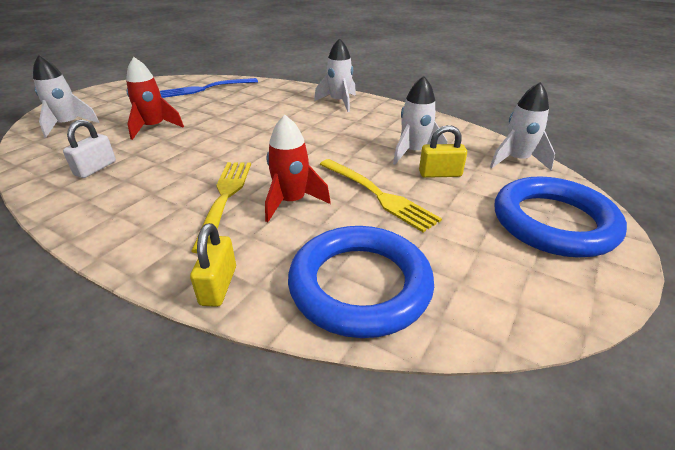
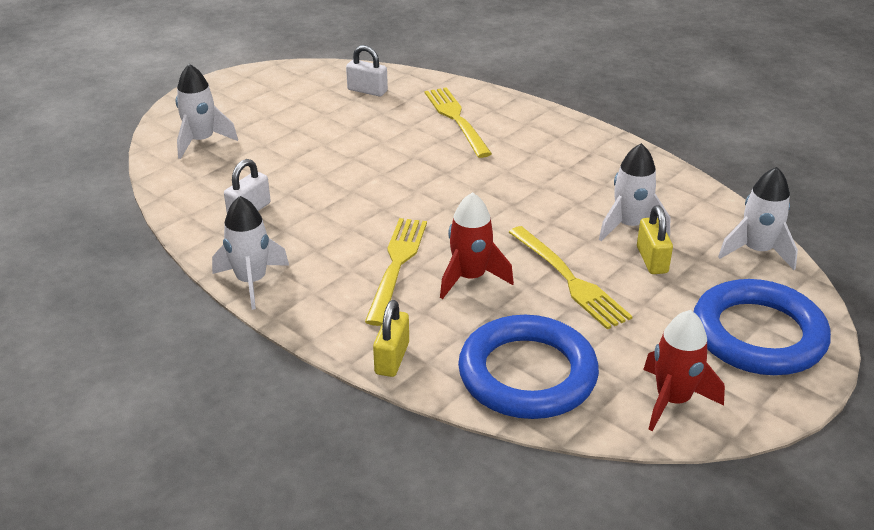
camera: 10 degrees right, 0 degrees up
(154, 128) = (307, 155): red rocket -> red rocket (672, 400)
(205, 89) = (367, 90): blue fork -> white padlock
(270, 99) = (456, 119): none -> yellow fork
(339, 102) = (551, 133): white rocket -> white rocket (251, 281)
(440, 174) = (652, 260): yellow padlock -> yellow padlock turned 75 degrees clockwise

